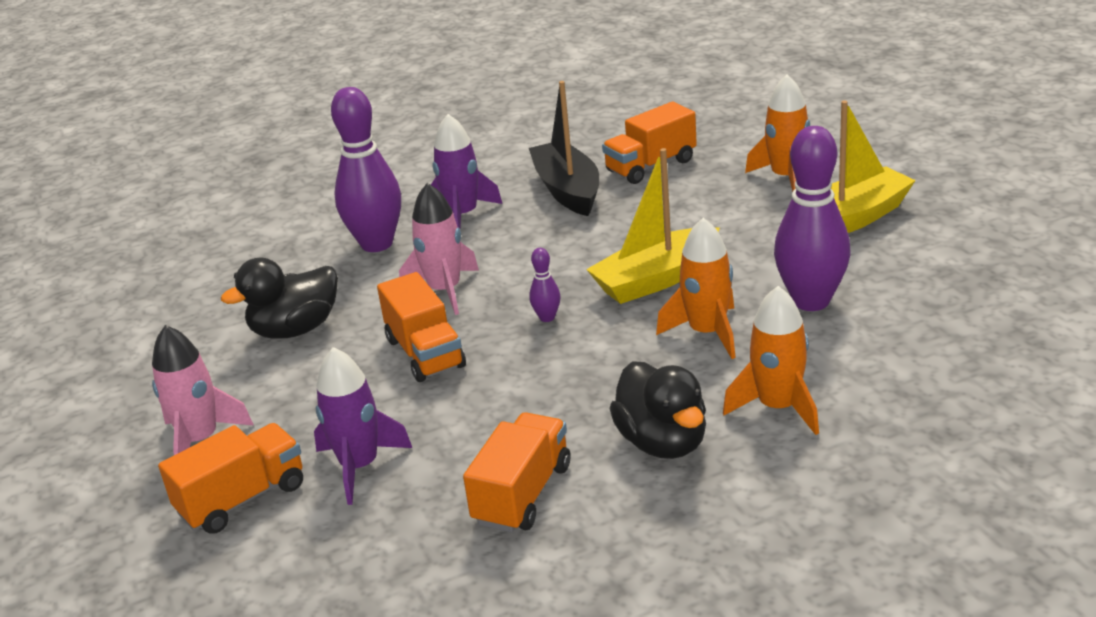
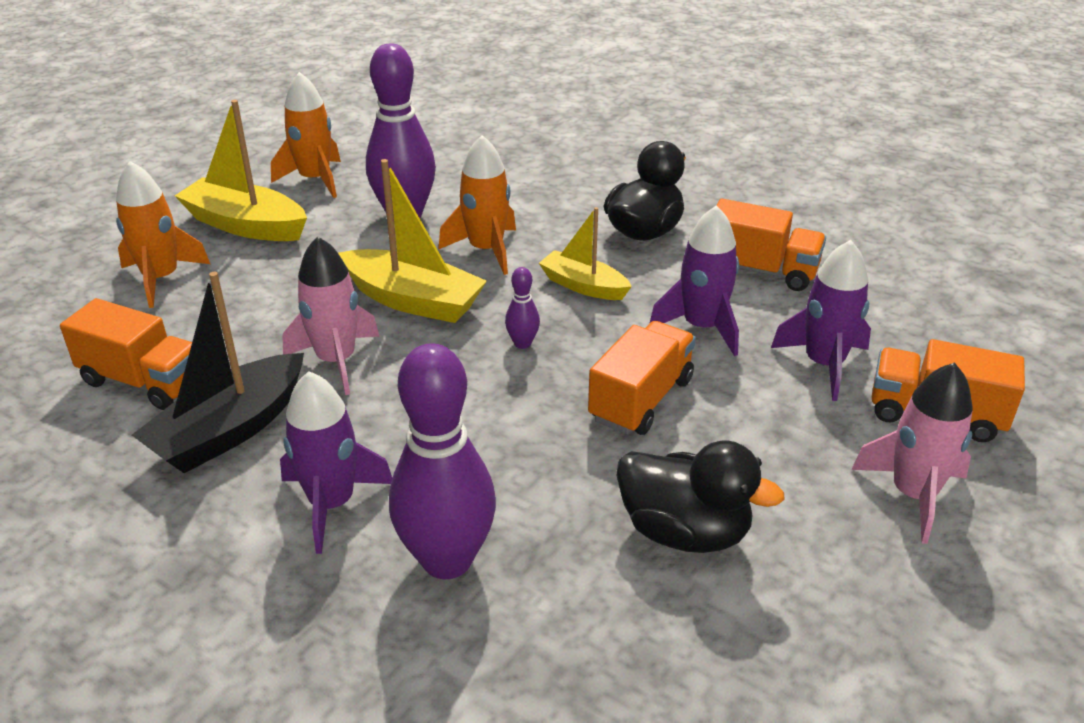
camera: 125 degrees left, 5 degrees up
(445, 291) = (520, 438): pink rocket -> pink rocket (336, 361)
(476, 417) = (702, 327): none -> purple rocket
(522, 494) = (761, 270): orange truck -> orange truck turned 150 degrees counterclockwise
(599, 371) = (583, 286): none -> yellow boat
(778, 407) = (562, 198): orange rocket -> orange rocket (315, 180)

